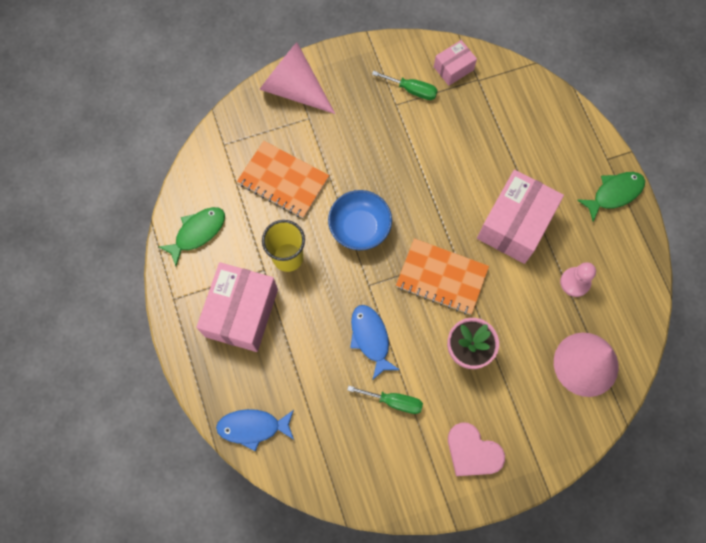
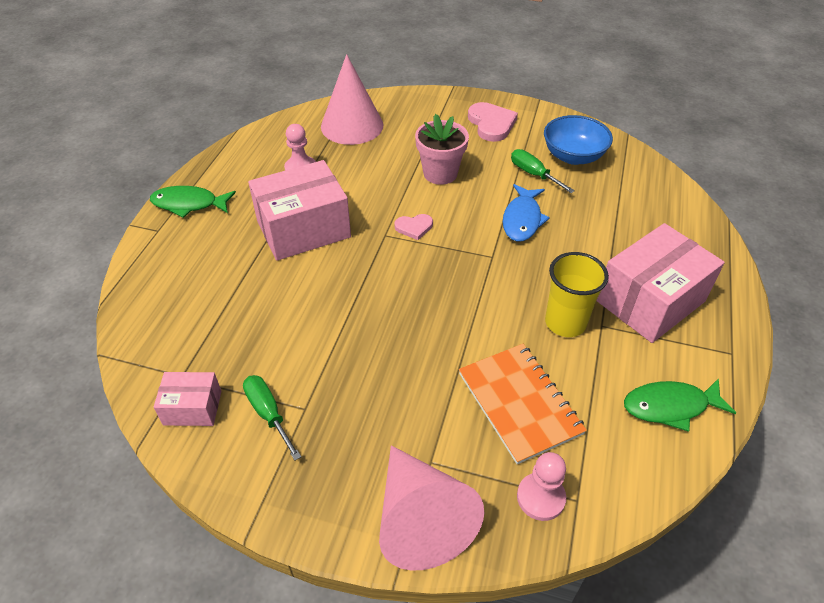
camera: 145 degrees left, 25 degrees down
(242, 134) = (540, 497): none -> pink pawn
(253, 427) = (683, 215): blue fish -> none
(359, 227) = (462, 307): blue bowl -> blue bowl (573, 156)
(441, 277) = (414, 227): orange notebook -> pink heart

